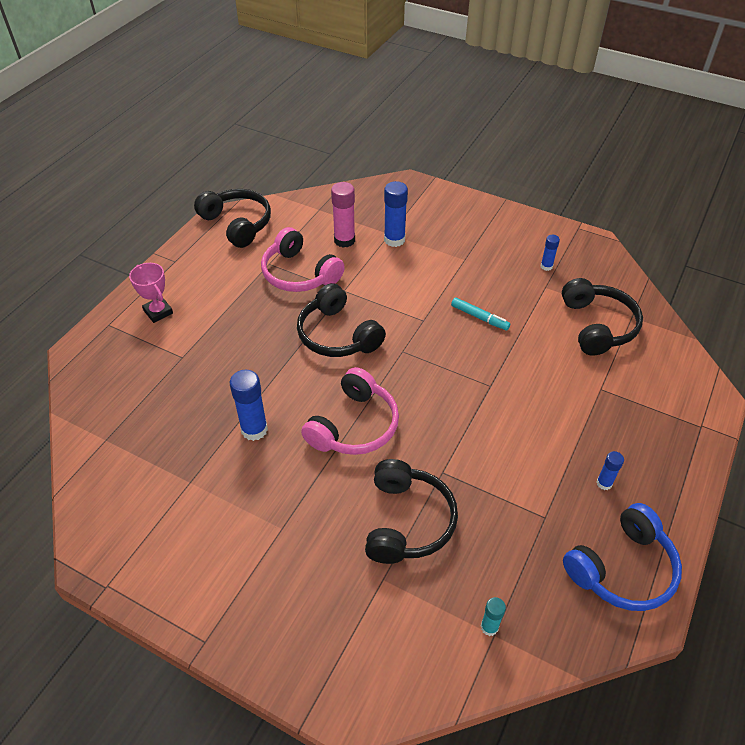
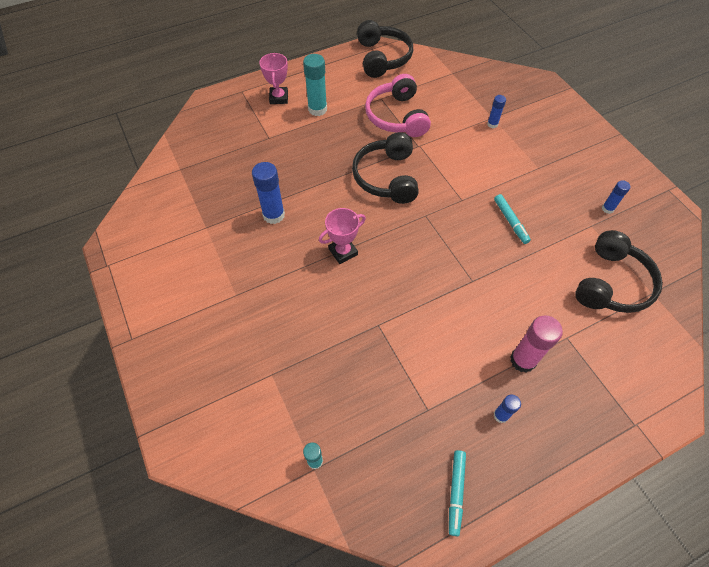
camera: 35 degrees right, 10 degrees up
(211, 304) = (317, 109): none -> turquoise glue stick
(344, 240) = (452, 106): pink glue stick -> pink glue stick (523, 360)
(354, 426) = (343, 252): pink headphones -> pink trophy
(394, 240) = (492, 124): blue glue stick -> blue glue stick, size x0.56
(407, 521) = (322, 345): black headphones -> none
(622, 569) = (456, 492): blue headphones -> turquoise marker

